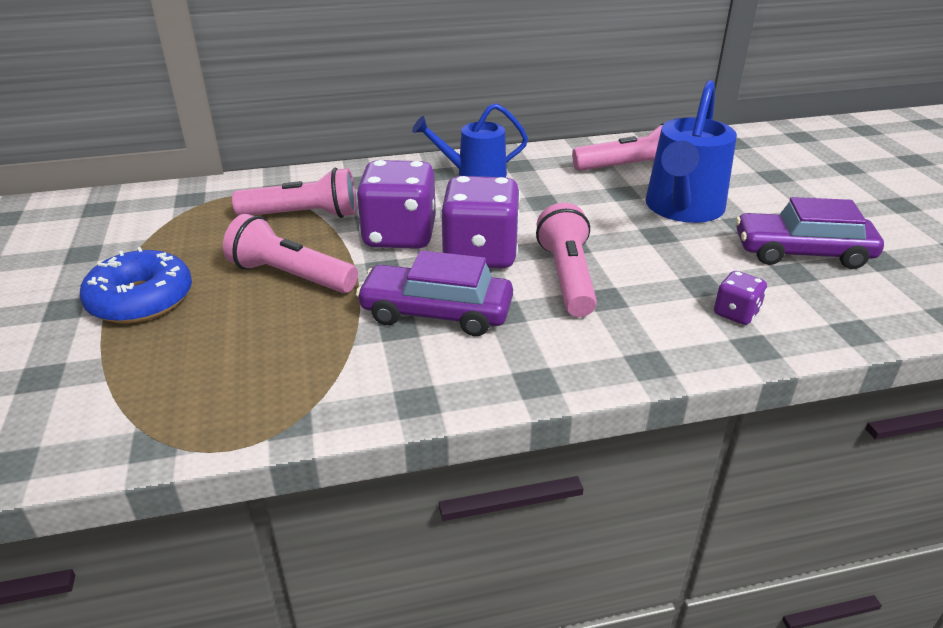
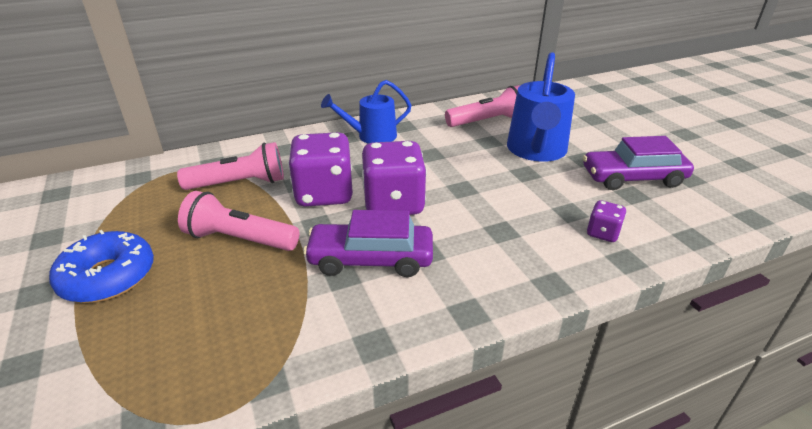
camera: 10 degrees left, 0 degrees up
(567, 277) = (467, 216): pink flashlight -> none

